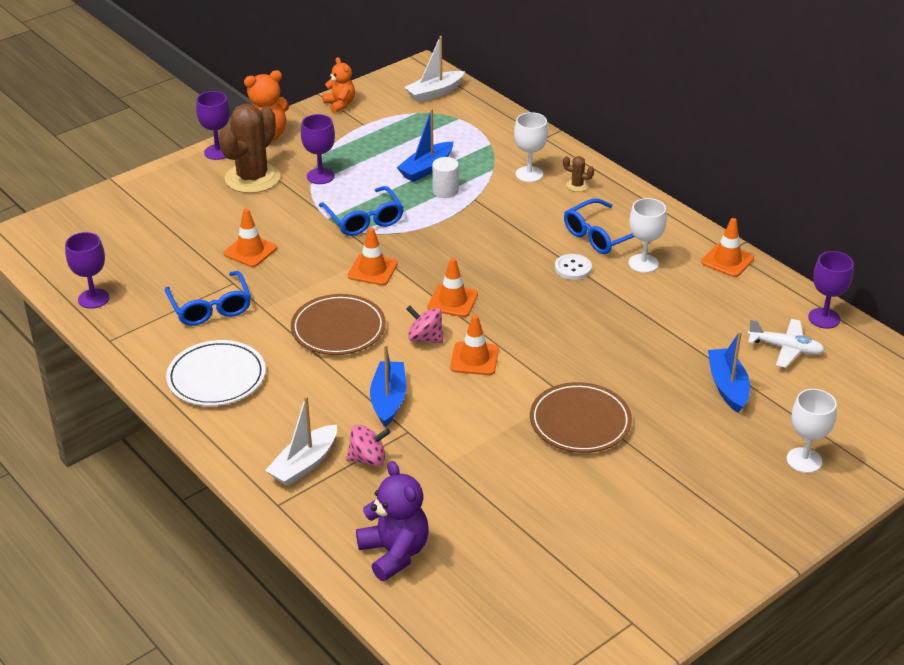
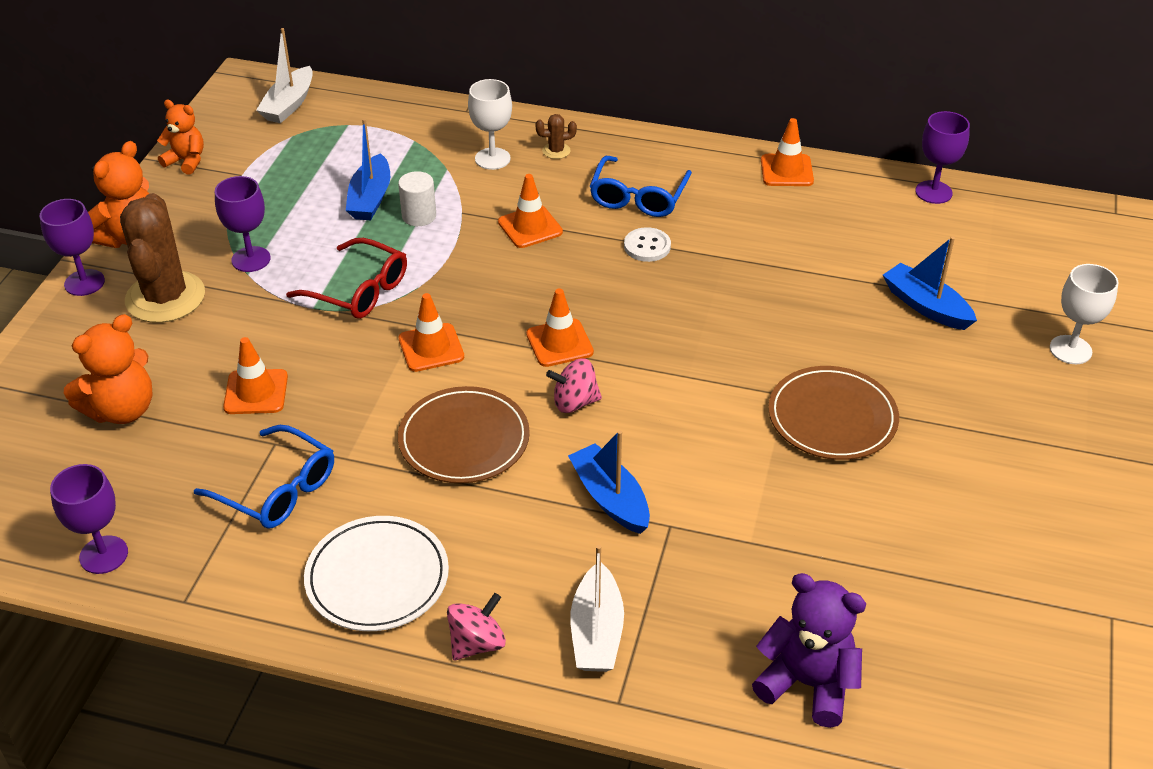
camera: 35 degrees left, 5 degrees up
(172, 229) = (122, 410): none -> orange teddy bear
(364, 219) = (358, 290): blue glasses -> red glasses
(368, 459) = (661, 584): pink spinning top -> pink spinning top (477, 643)
(474, 359) = (652, 400): orange traffic cone -> orange traffic cone (530, 227)
(643, 263) = (711, 209): white goblet -> none
(785, 348) = (934, 240): white plane -> none

